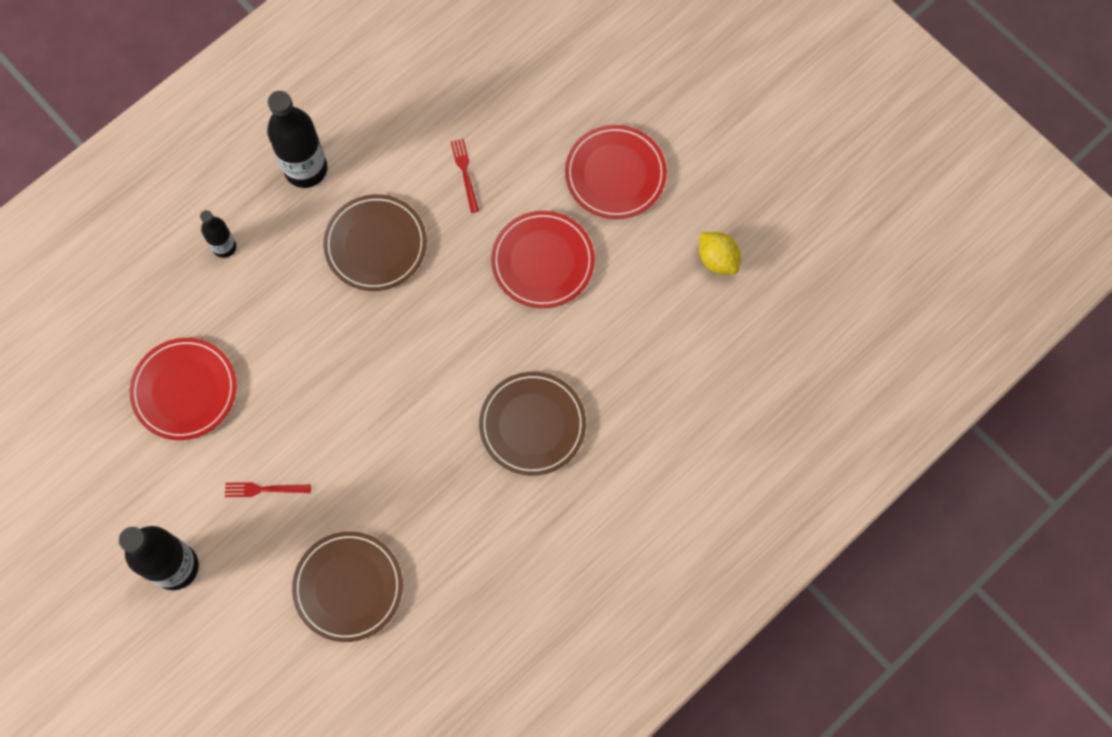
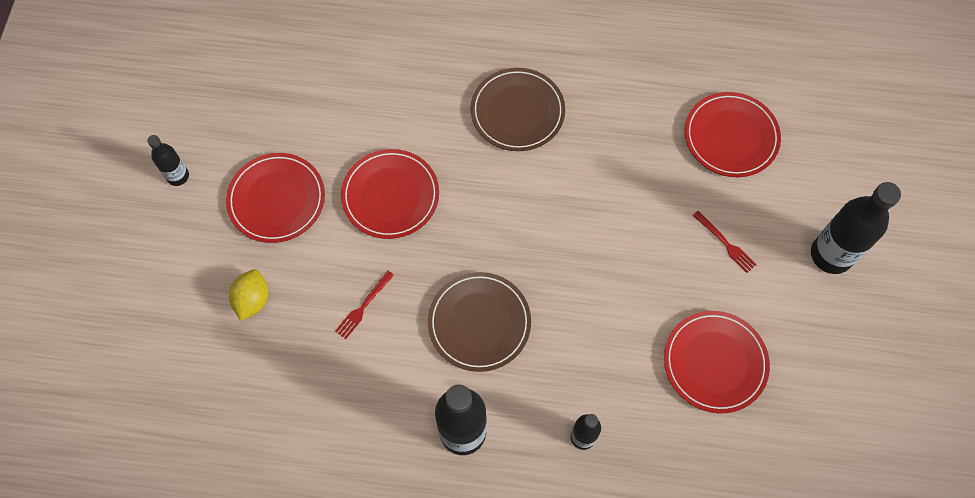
camera: 130 degrees left, 5 degrees down
(348, 587) = (731, 137): brown plate -> red plate
(701, 116) = (178, 176): none -> black bottle
(717, 259) = (292, 87): yellow lemon -> yellow lemon (253, 300)

